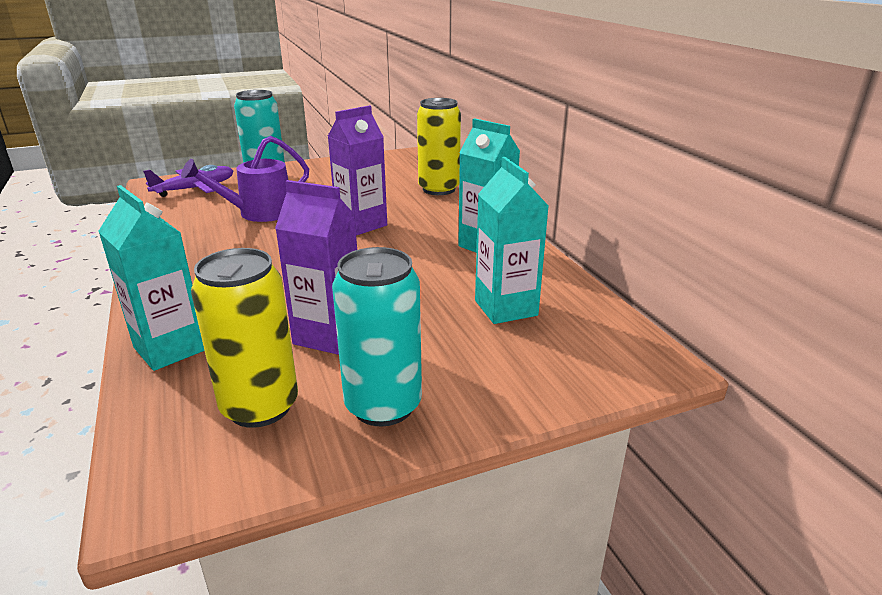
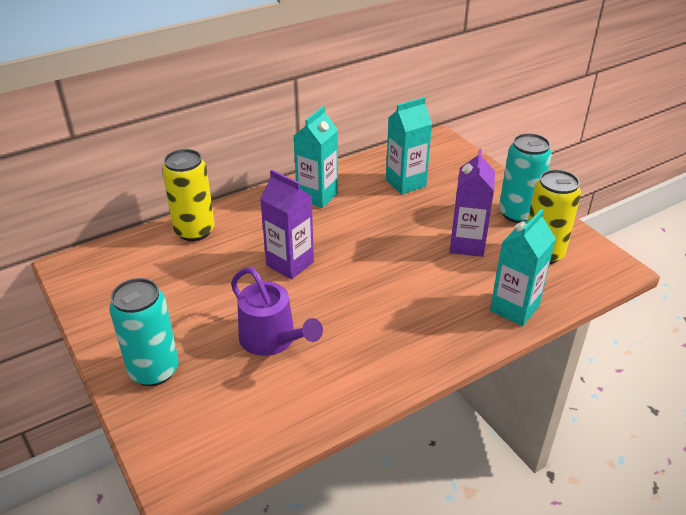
camera: 100 degrees left, 10 degrees up
(195, 189) = (199, 426): purple plane -> none

